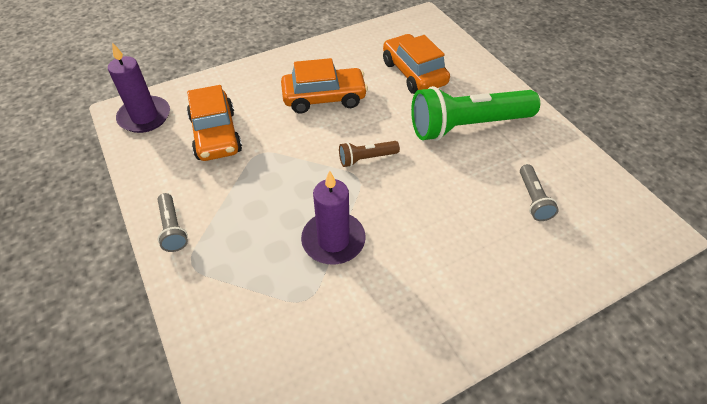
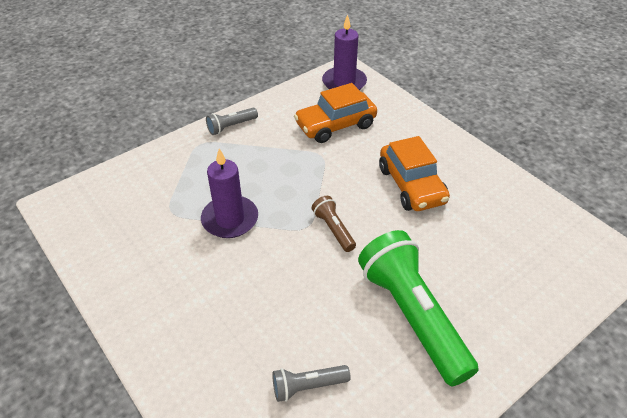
camera: 80 degrees right, 5 degrees down
(413, 73) = (488, 256): orange car -> none

